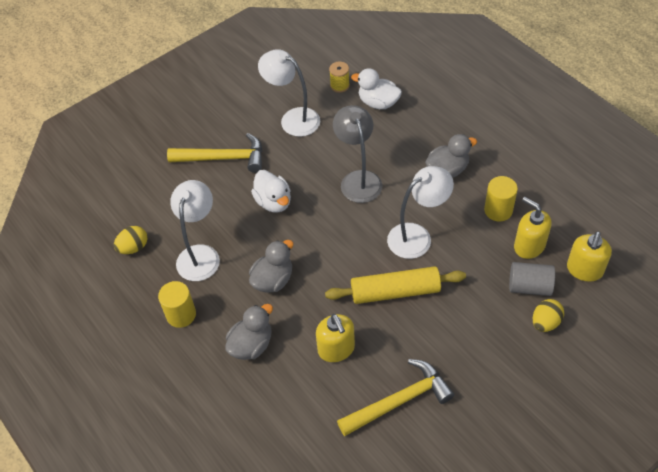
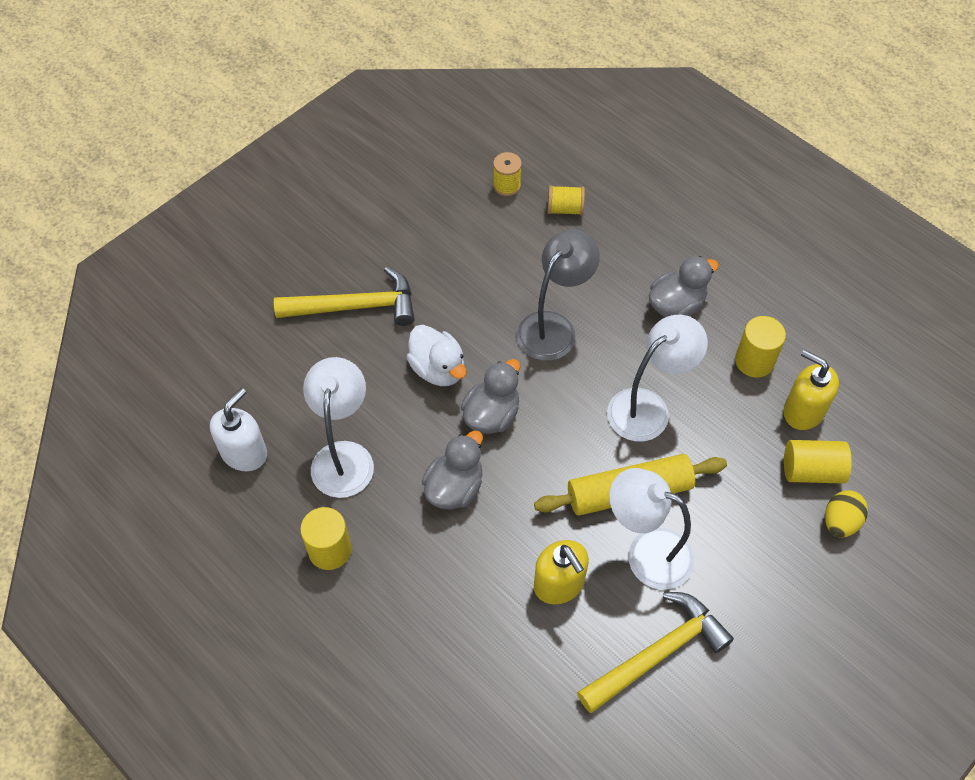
camera: 10 degrees left, 5 degrees up
(133, 247) = (244, 453): yellow egg -> white soap dispenser
(251, 345) = (438, 587): grey duck -> grey duck (492, 415)
(293, 118) = (447, 240): white lamp -> white lamp (646, 552)
(358, 179) = (553, 327): grey lamp -> grey lamp turned 60 degrees clockwise
(378, 103) = (565, 209): white duck -> yellow spool
(529, 286) = (812, 471): grey cylinder -> yellow cylinder
(584, 270) = (882, 441): yellow soap dispenser -> none

